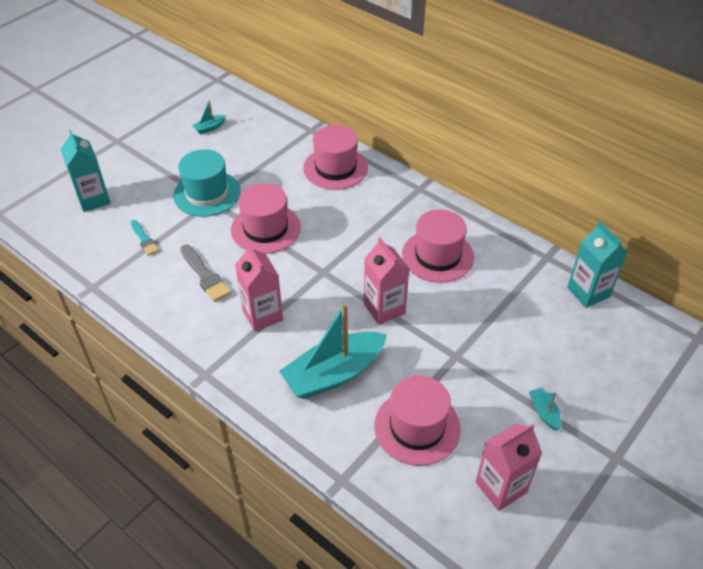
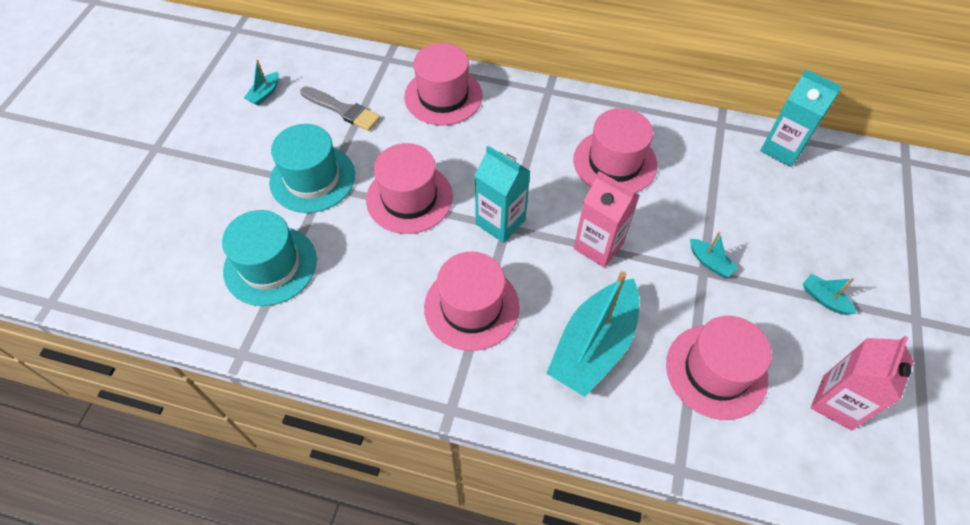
camera: 25 degrees left, 10 degrees up
(93, 199) = (172, 236): turquoise carton -> turquoise carton (500, 222)
(144, 239) = (270, 265): turquoise brush -> turquoise hat
(205, 275) = (374, 283): grey brush -> grey brush (342, 110)
(262, 315) = (471, 307): pink carton -> pink hat
(465, 351) = (710, 262): none -> turquoise boat

